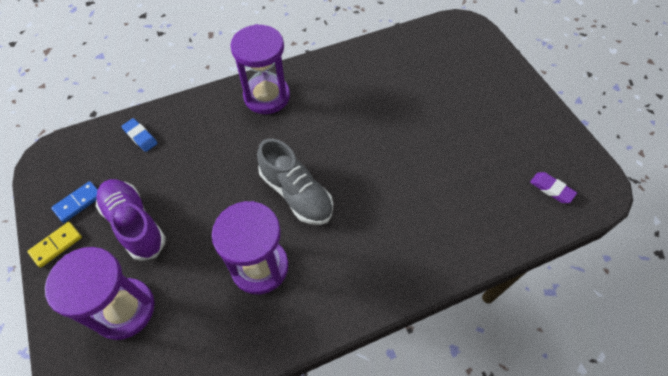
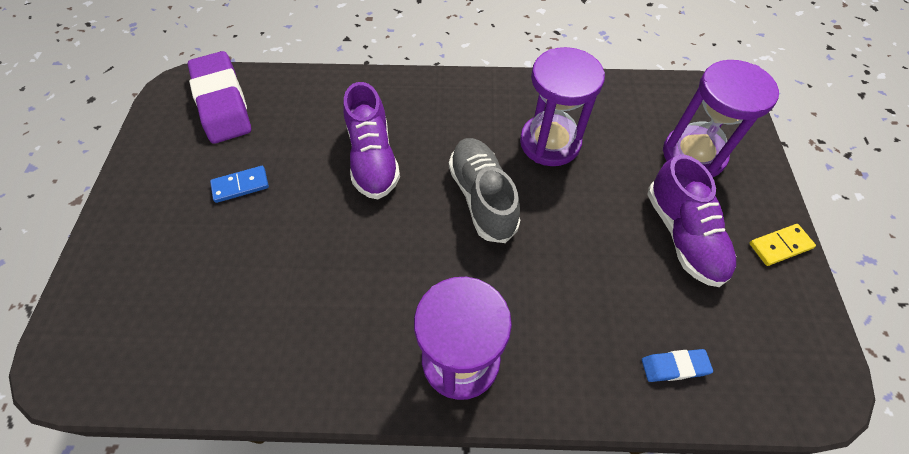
camera: 155 degrees left, 0 degrees up
(78, 202) = (760, 292): blue domino -> blue domino (240, 186)
(140, 137) = (674, 366): blue eraser -> blue eraser turned 75 degrees counterclockwise
(396, 191) = (373, 158): none -> purple shoe
(551, 189) = (222, 102): purple eraser -> purple eraser, size x2.23

